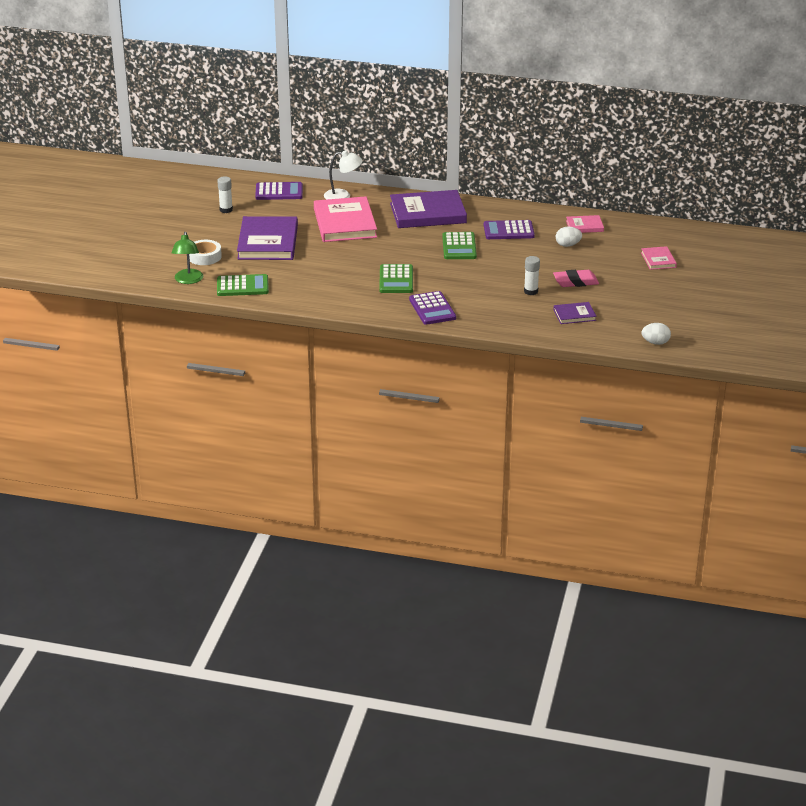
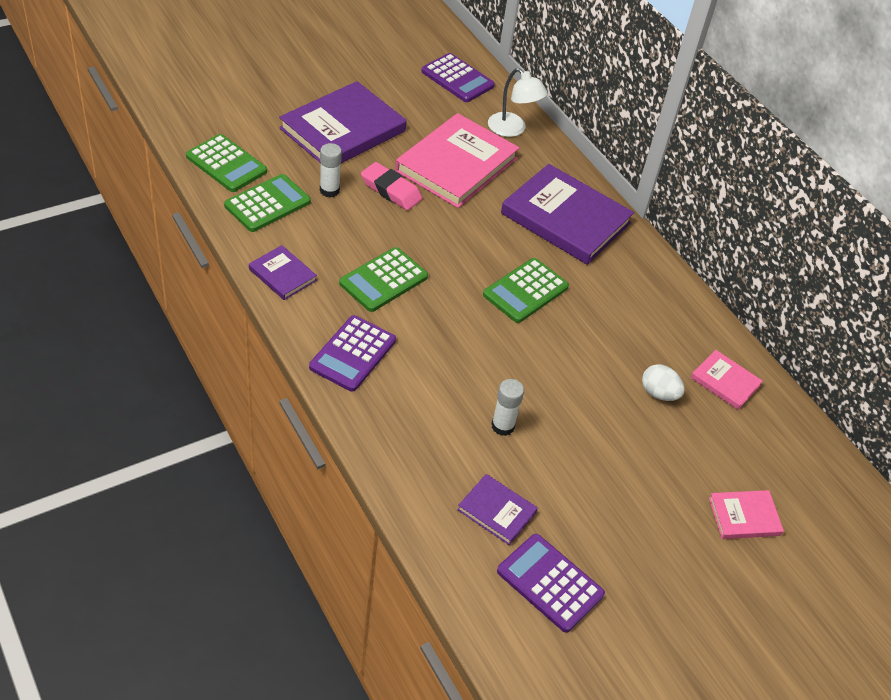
camera: 40 degrees right, 15 degrees up
(188, 280) = (194, 117): green lamp -> none
(204, 256) = (257, 101): white tape -> none
(226, 210) = (372, 63): white glue stick -> white glue stick (329, 190)
(292, 287) = (267, 204): none -> green calculator
(351, 305) = (282, 275): none -> purple book
(508, 231) = (619, 314): purple calculator -> purple calculator (550, 583)
(575, 282) = (580, 459): pink eraser -> pink eraser (391, 190)
(655, 343) = (527, 658): white egg -> none
(658, 260) = (744, 516): pink book -> pink book turned 45 degrees clockwise

